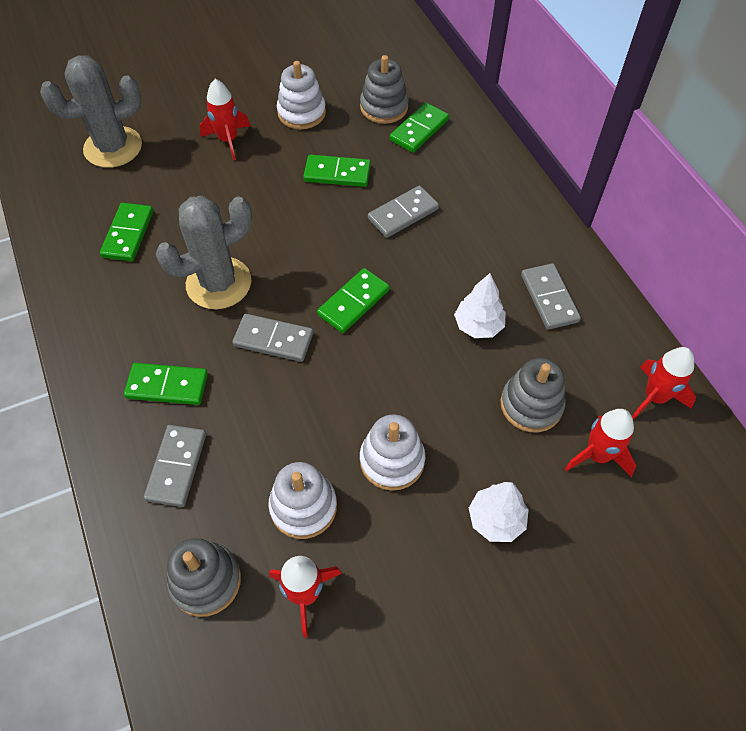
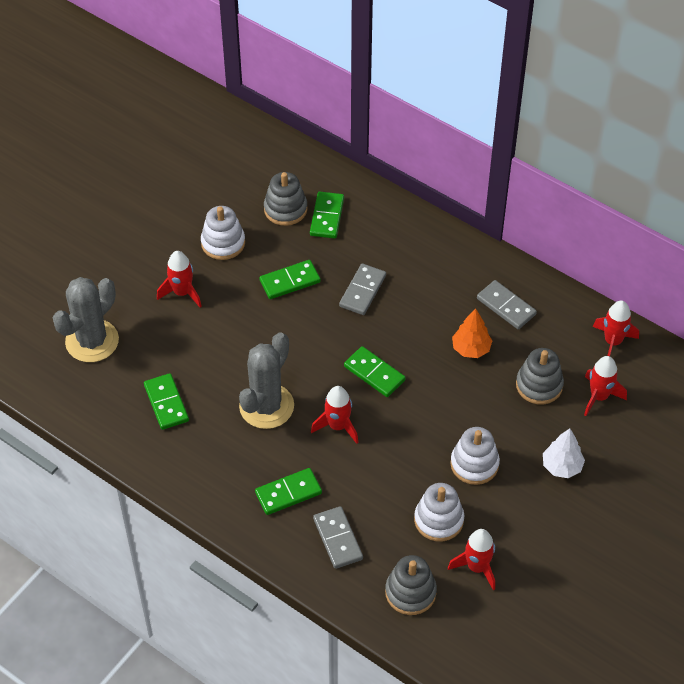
camera: 30 degrees left, 5 degrees down
(273, 339) = (338, 426): grey domino -> red rocket
(353, 302) = (374, 373): green domino -> green domino turned 60 degrees counterclockwise
(478, 326) = (471, 349): white tree -> orange tree

